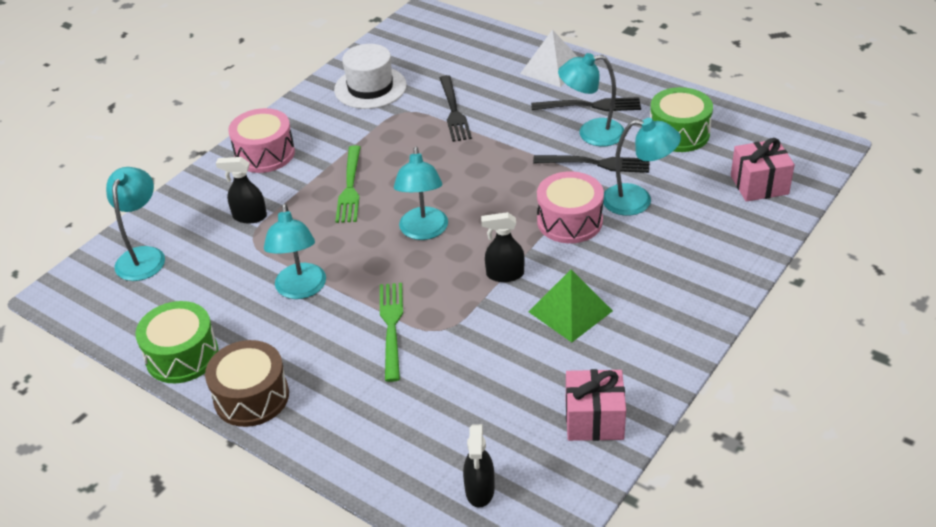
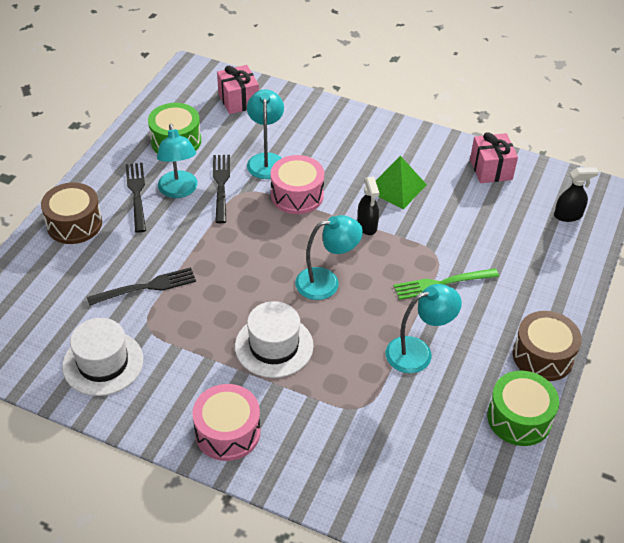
camera: 105 degrees left, 5 degrees up
(143, 256) = (406, 495): turquoise lamp -> none
(249, 216) = (330, 418): black spray bottle -> none
(350, 187) = (274, 346): green fork -> white hat
(552, 69) = (74, 224): white pyramid -> brown drum

